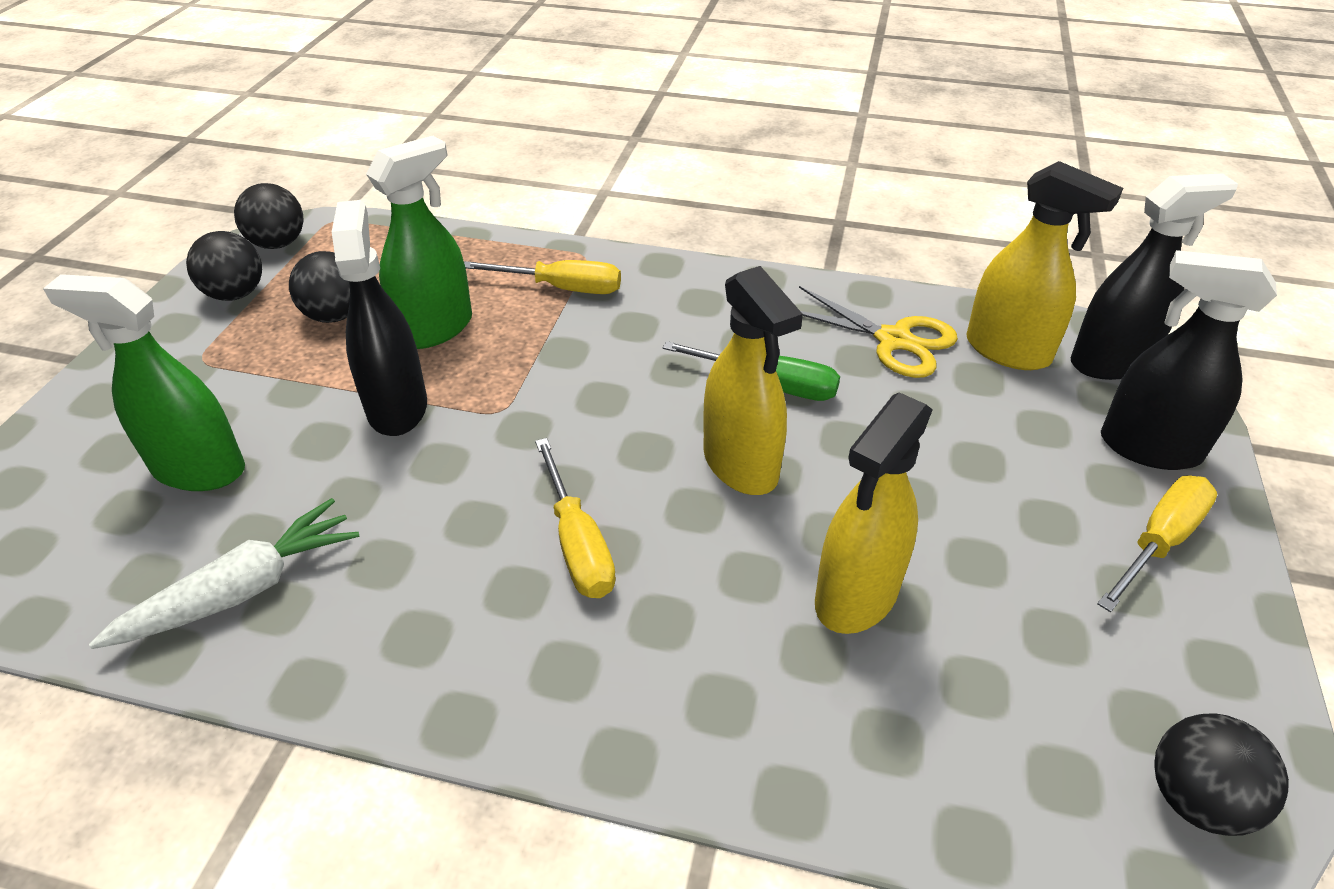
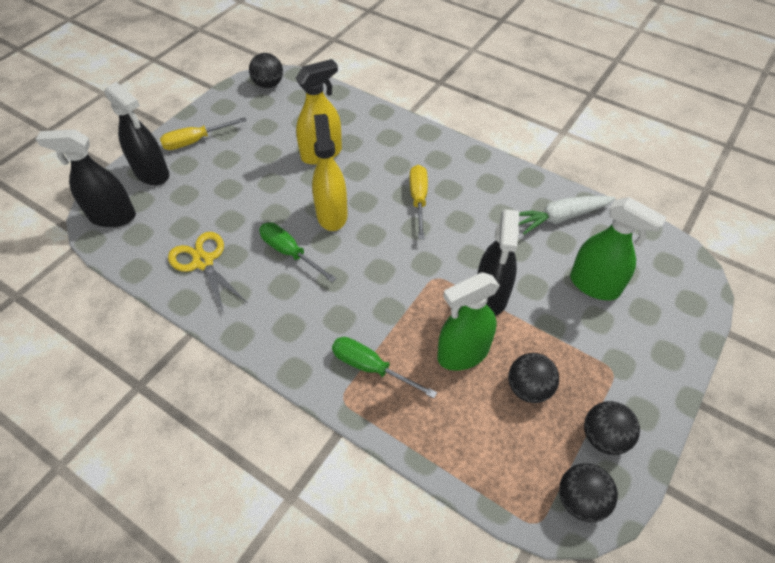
camera: 160 degrees left, 10 degrees up
(562, 288) = (371, 368): yellow screwdriver -> green screwdriver
(1008, 351) = (153, 238): yellow spray bottle -> none

